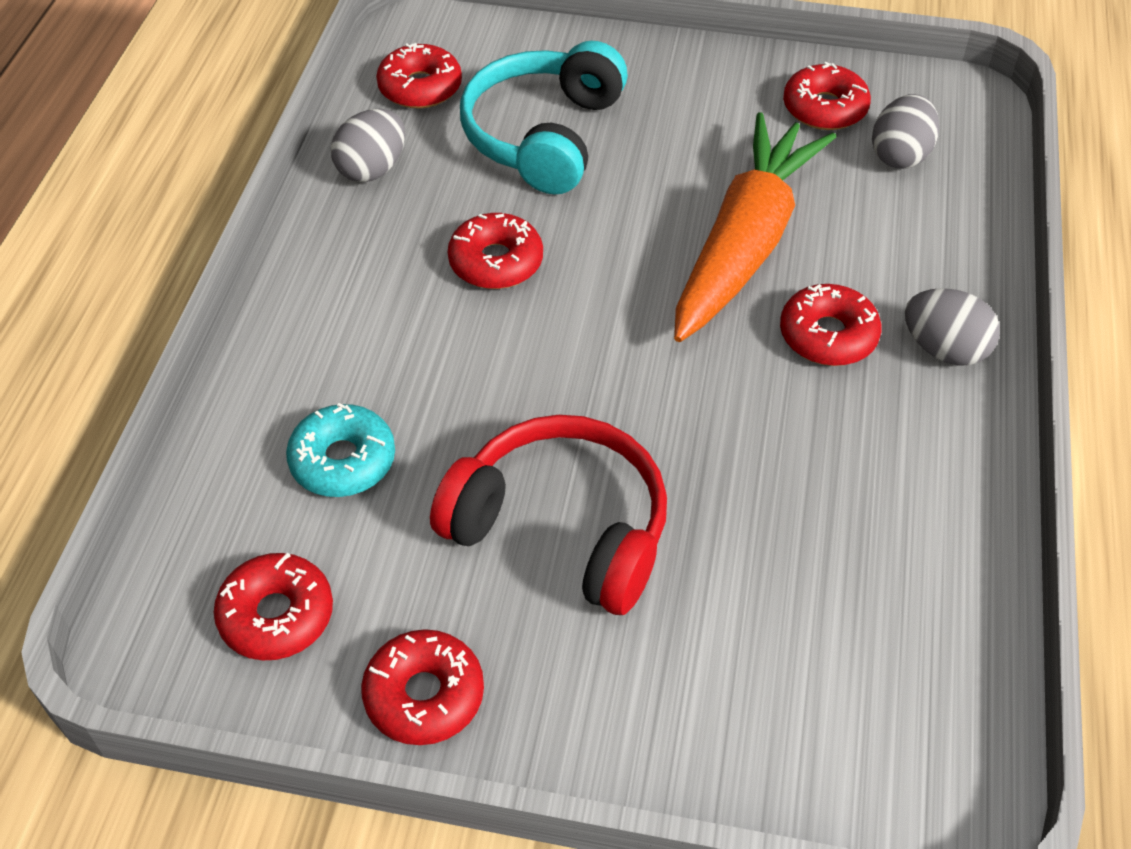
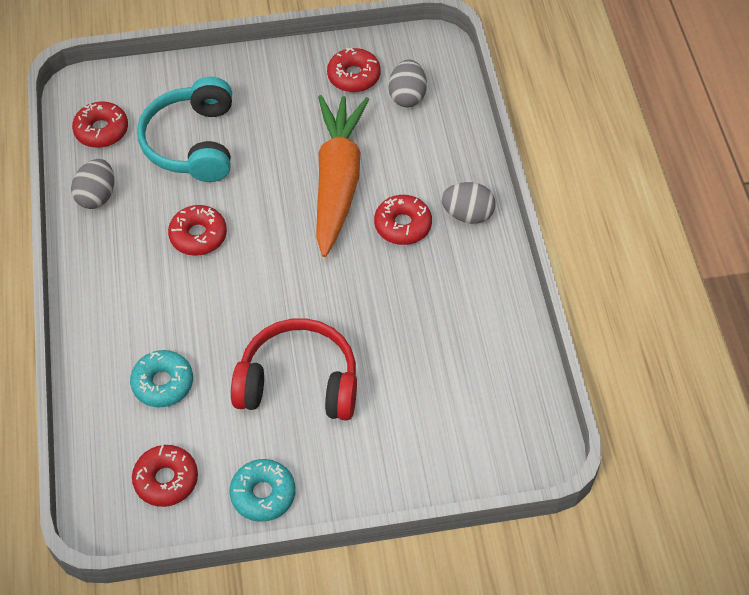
camera: 20 degrees left, 5 degrees up
(424, 695) = (263, 494): red donut -> turquoise donut

